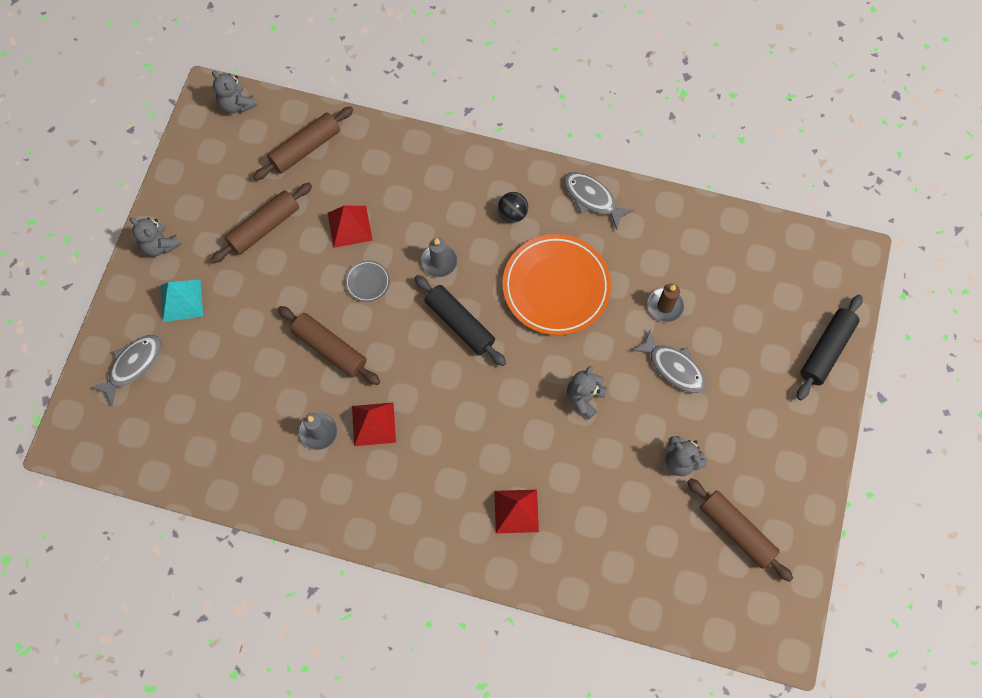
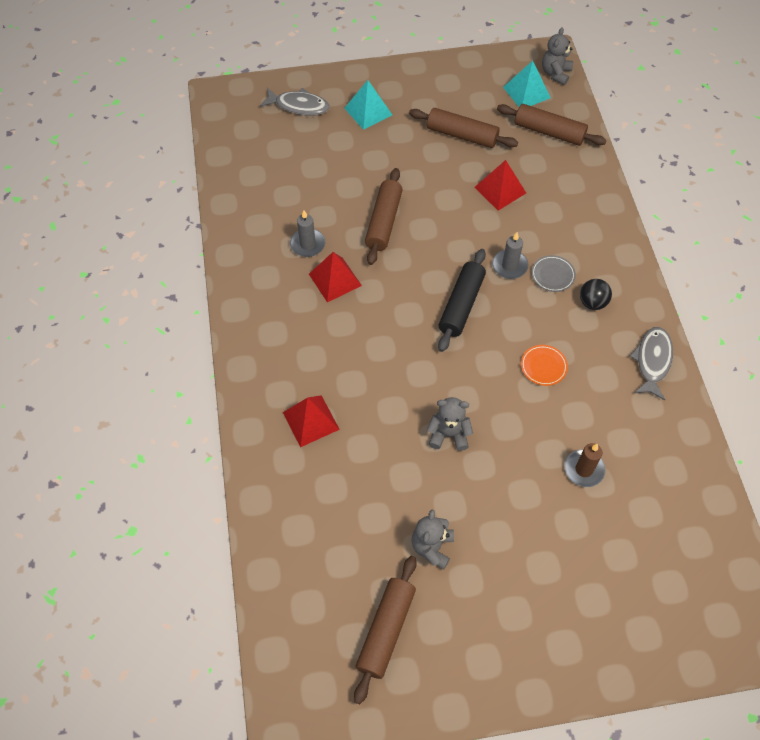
camera: 65 degrees right, 10 degrees down
(160, 245) = (405, 79): grey teddy bear -> none
(245, 142) = (526, 92): none -> turquoise pyramid
(367, 282) = (458, 223): grey plate -> grey plate (552, 275)
(556, 287) = (543, 366): orange plate -> orange plate, size x0.42
(673, 367) = (524, 502): grey fish -> none
(826, 350) = (634, 651): black rolling pin -> none

